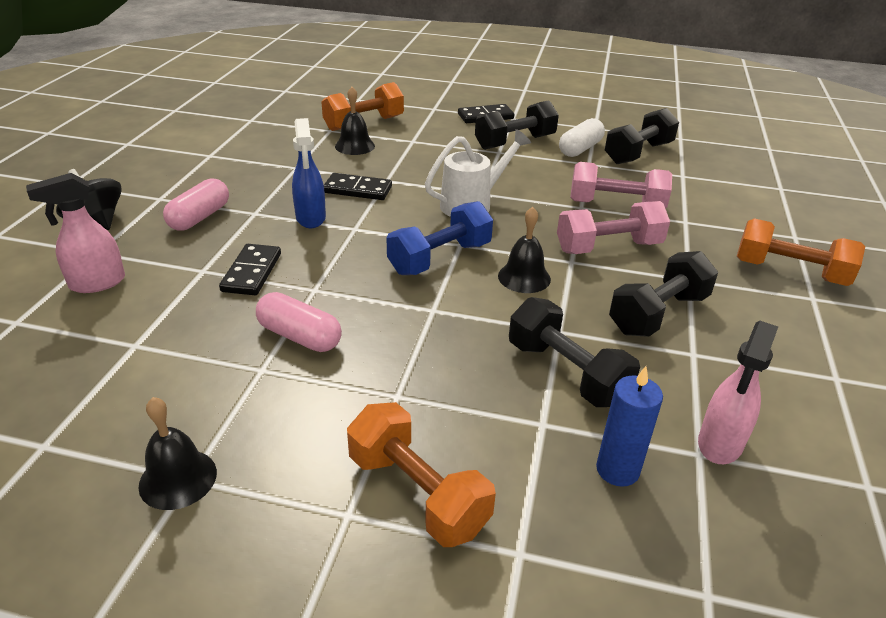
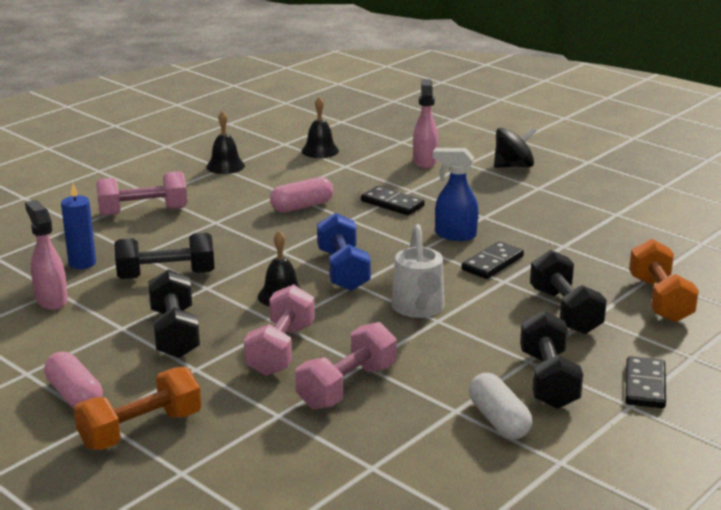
camera: 120 degrees right, 10 degrees down
(200, 217) = (492, 197): pink capsule -> pink capsule (74, 396)
(355, 146) = (596, 282): black bell -> black bell (320, 150)
(418, 493) = (143, 211): orange dumbbell -> pink dumbbell
(638, 153) = (455, 461): black dumbbell -> black dumbbell (565, 311)

